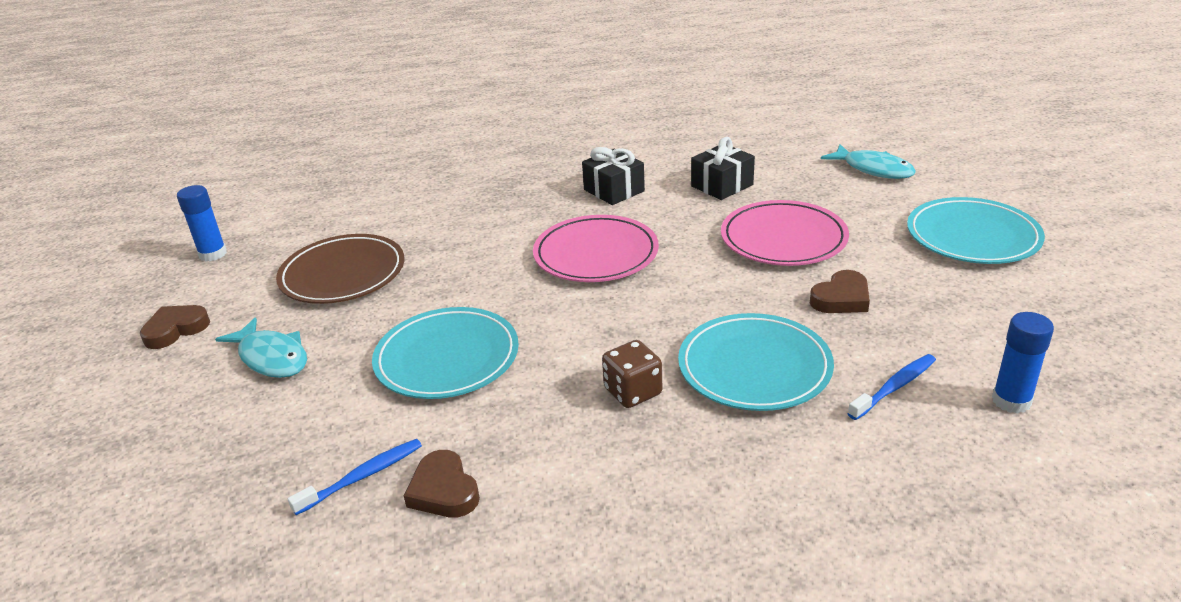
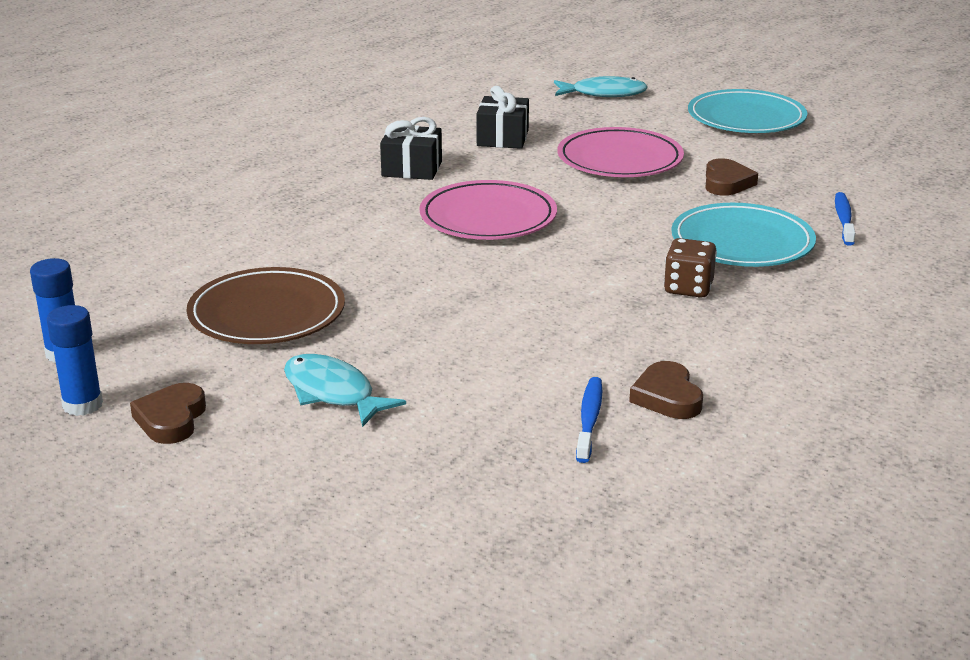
camera: 45 degrees left, 5 degrees down
(271, 357) = (333, 393): turquoise fish -> turquoise fish turned 135 degrees counterclockwise
(443, 490) = (667, 397): brown heart -> brown heart turned 60 degrees clockwise
(447, 358) = (502, 327): turquoise plate -> none
(1011, 401) = (915, 201): blue glue stick -> blue glue stick (82, 405)

